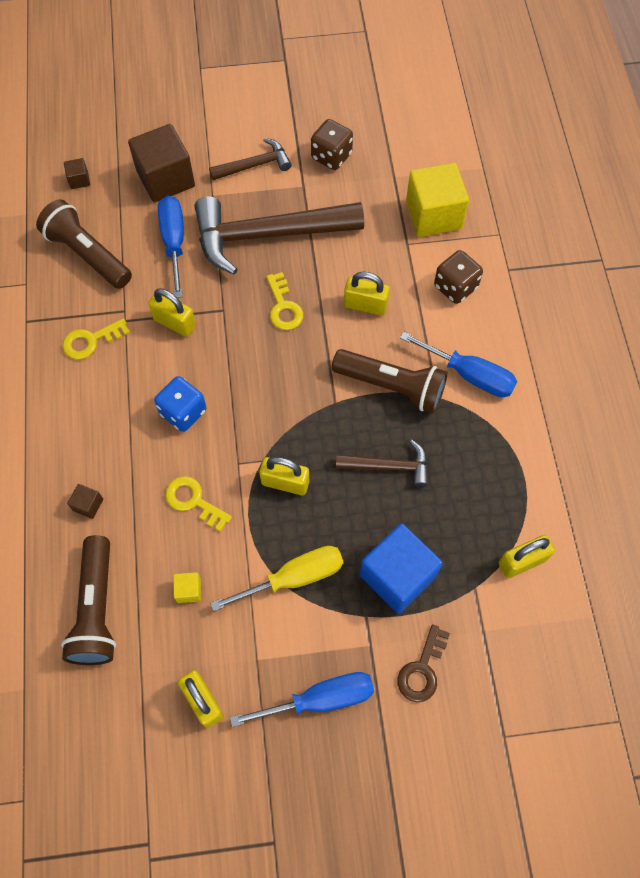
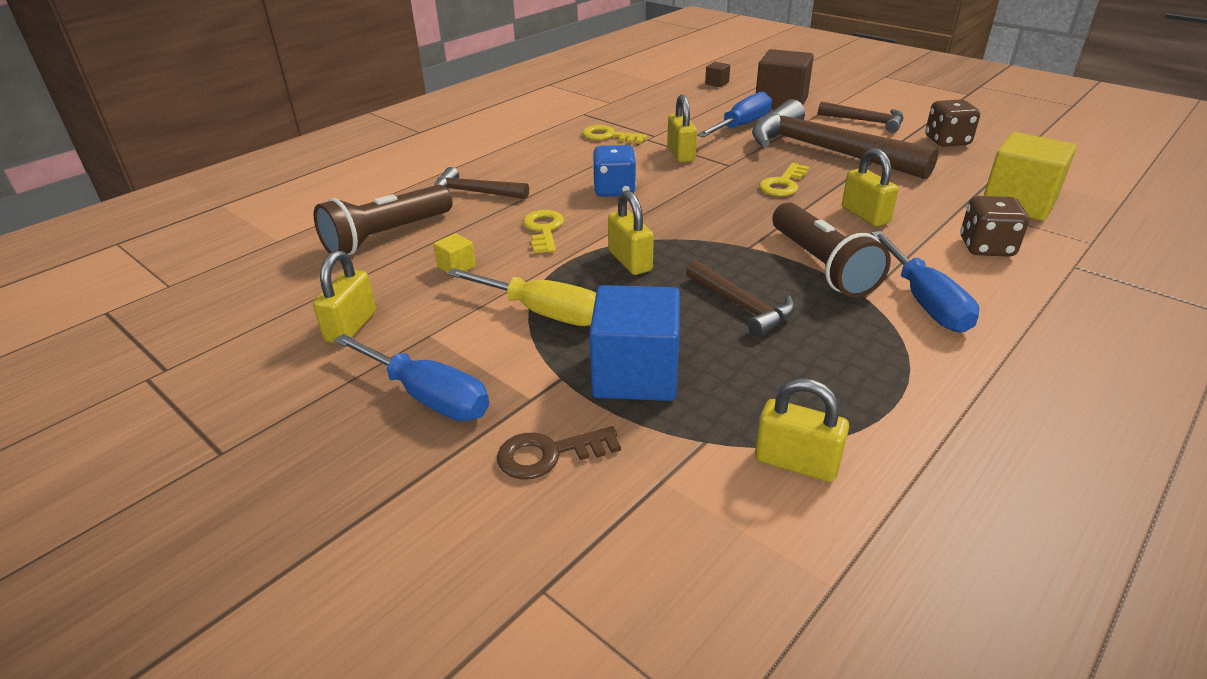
camera: 50 degrees right, 30 degrees down
(88, 255) = (670, 108): brown flashlight -> none
(88, 505) = (474, 192): brown cube -> brown hammer

